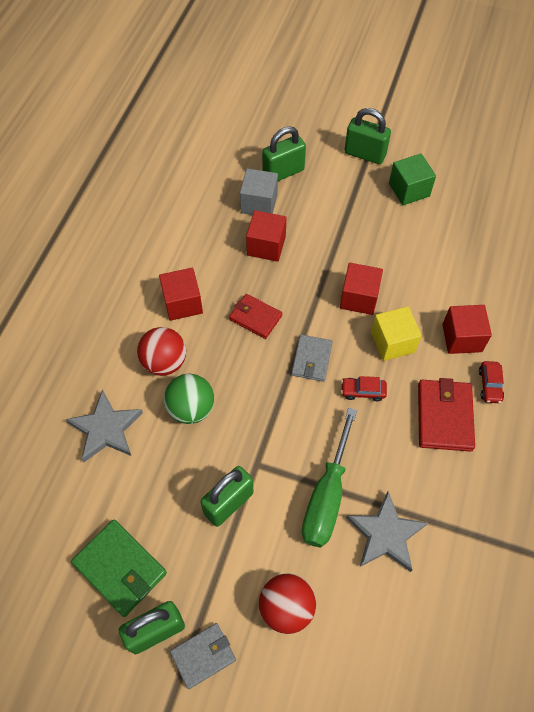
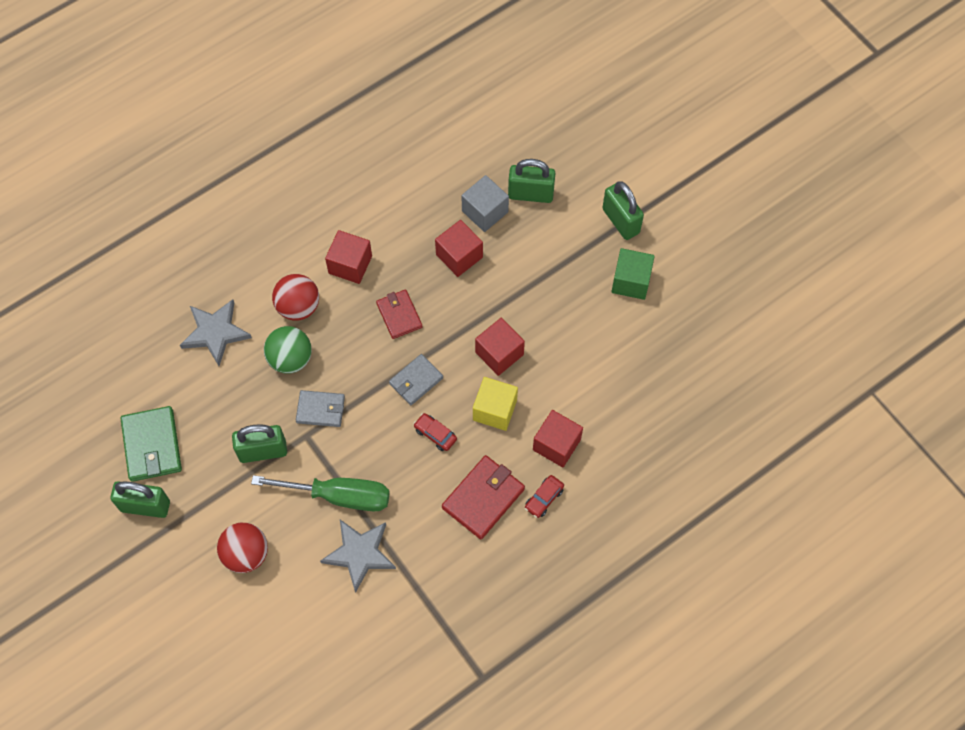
camera: 35 degrees right, 5 degrees up
(203, 655) = (164, 545): grey wallet -> grey wallet (320, 409)
(327, 496) = (339, 496): green screwdriver -> green screwdriver turned 135 degrees counterclockwise

